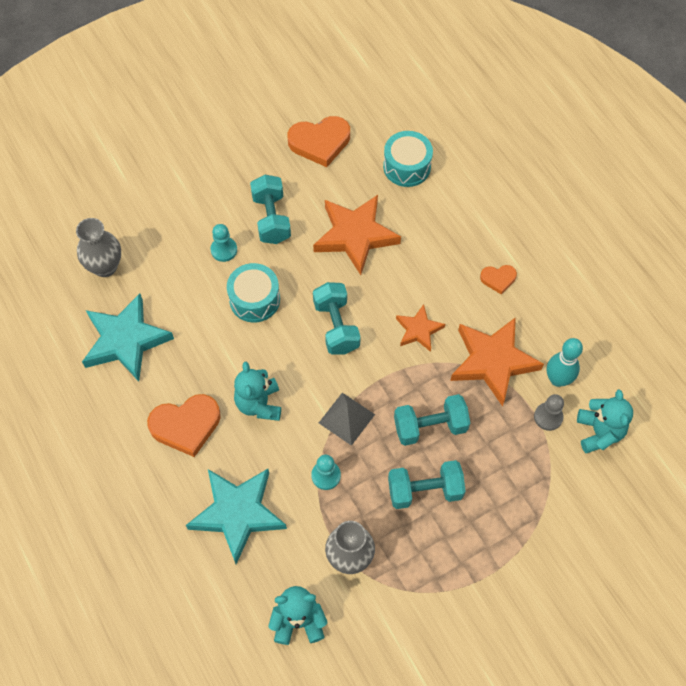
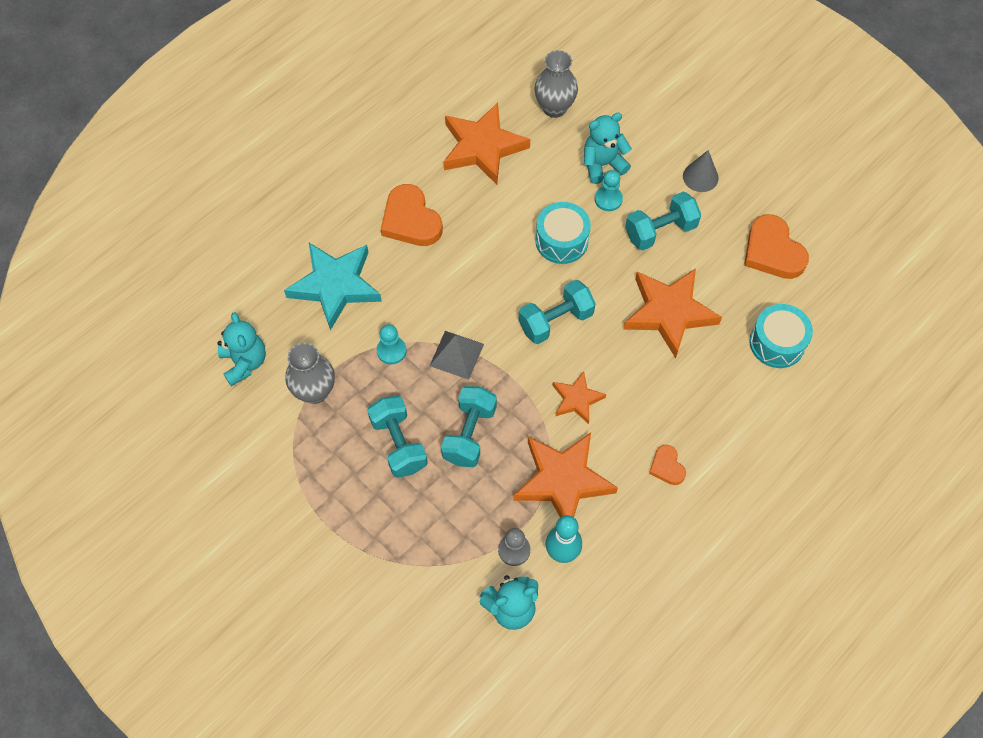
camera: 75 degrees right, 0 degrees up
(126, 340) = (482, 147): turquoise star -> orange star
(227, 172) = (700, 177): none -> grey cone
(259, 404) = (450, 274): turquoise teddy bear -> turquoise teddy bear (602, 164)
(430, 427) = (469, 434): turquoise dumbbell -> turquoise dumbbell turned 45 degrees clockwise

